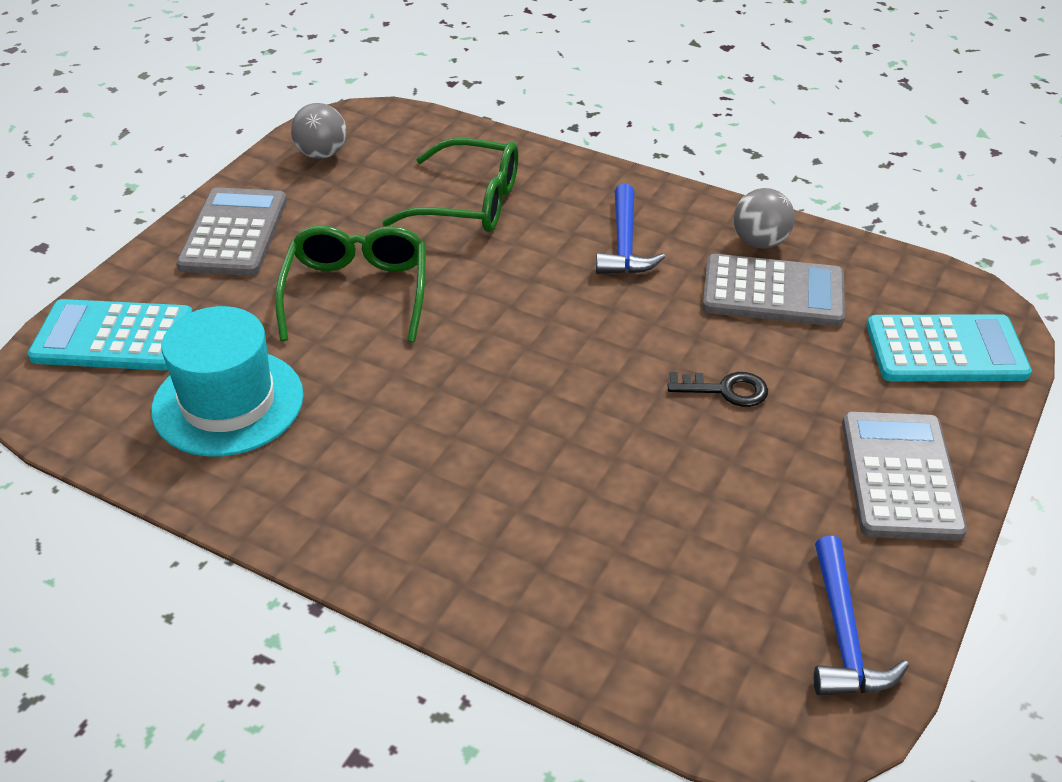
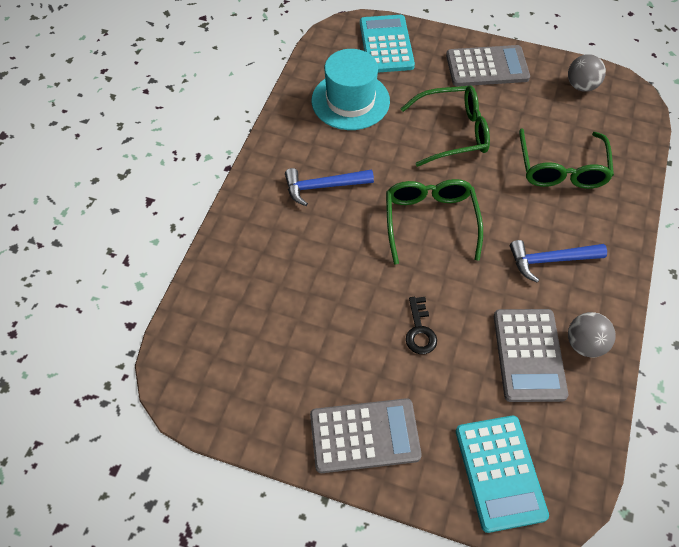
camera: 80 degrees right, 15 degrees up
(527, 346) = (430, 221): none -> green glasses
(843, 634) = (235, 400): blue hammer -> blue hammer (323, 187)

